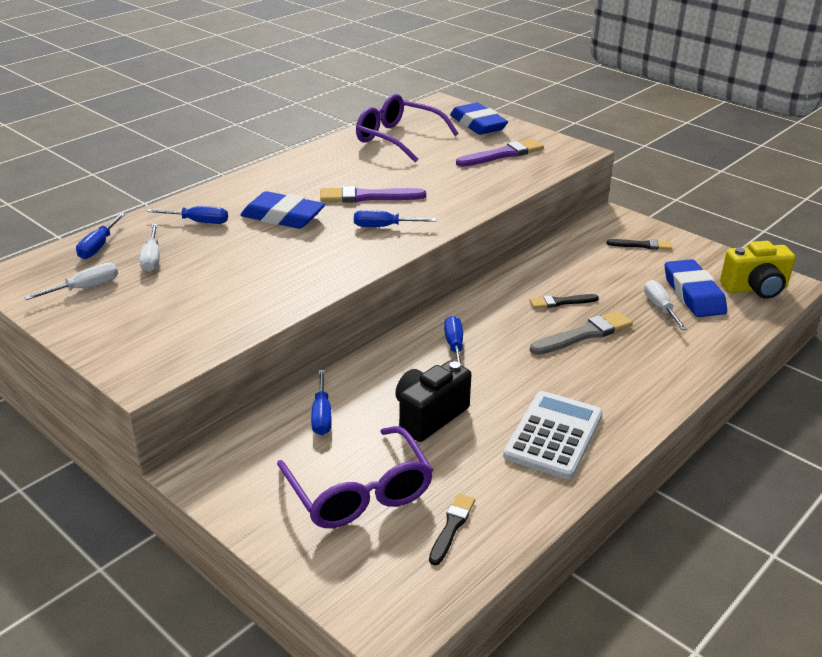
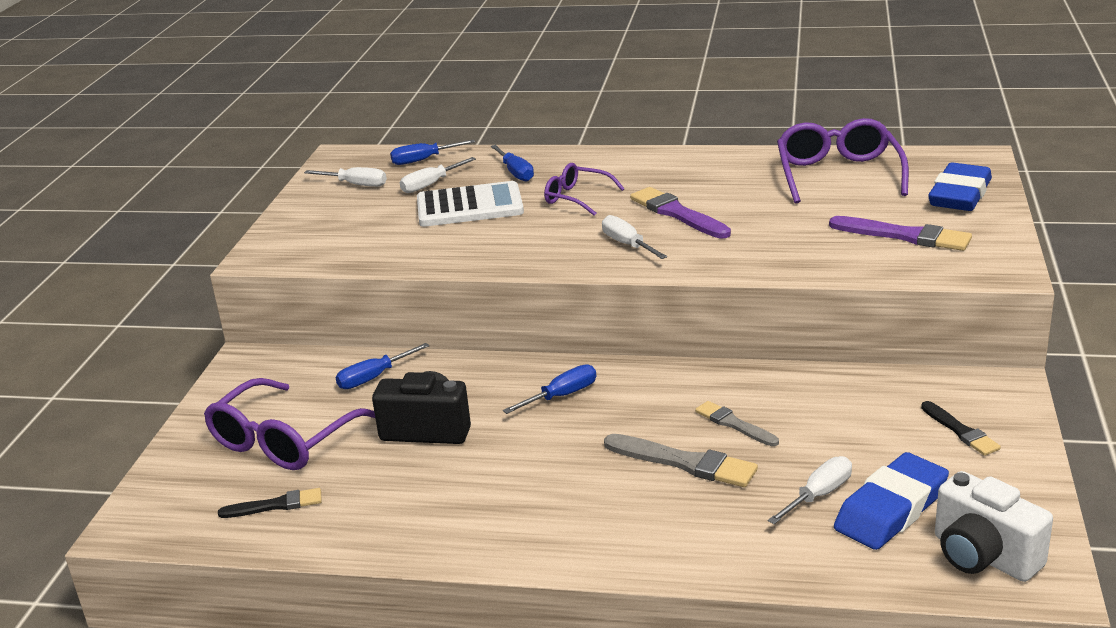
camera: 60 degrees right, 5 degrees down
(283, 217) = (576, 198): blue eraser -> purple glasses
(384, 227) = (628, 245): blue screwdriver -> white screwdriver
(554, 435) = (468, 511): white calculator -> white calculator (469, 206)
(561, 302) = (734, 424): black brush -> grey brush
(755, 289) = (983, 556): yellow camera -> white camera

